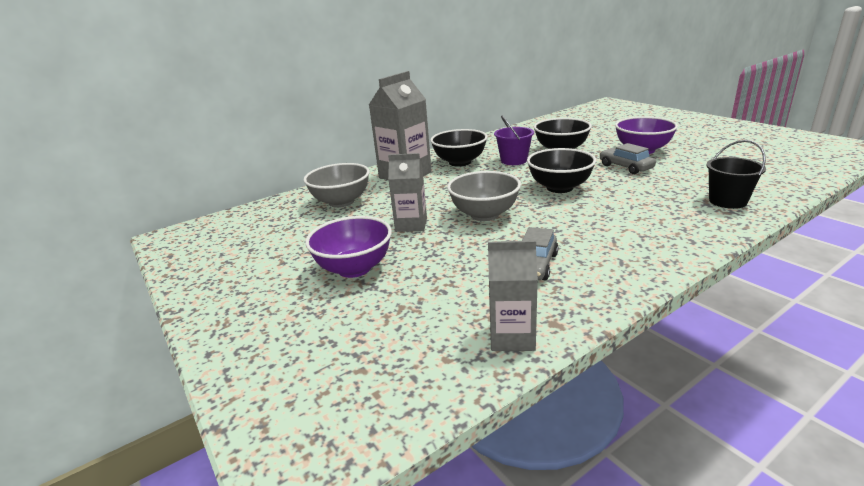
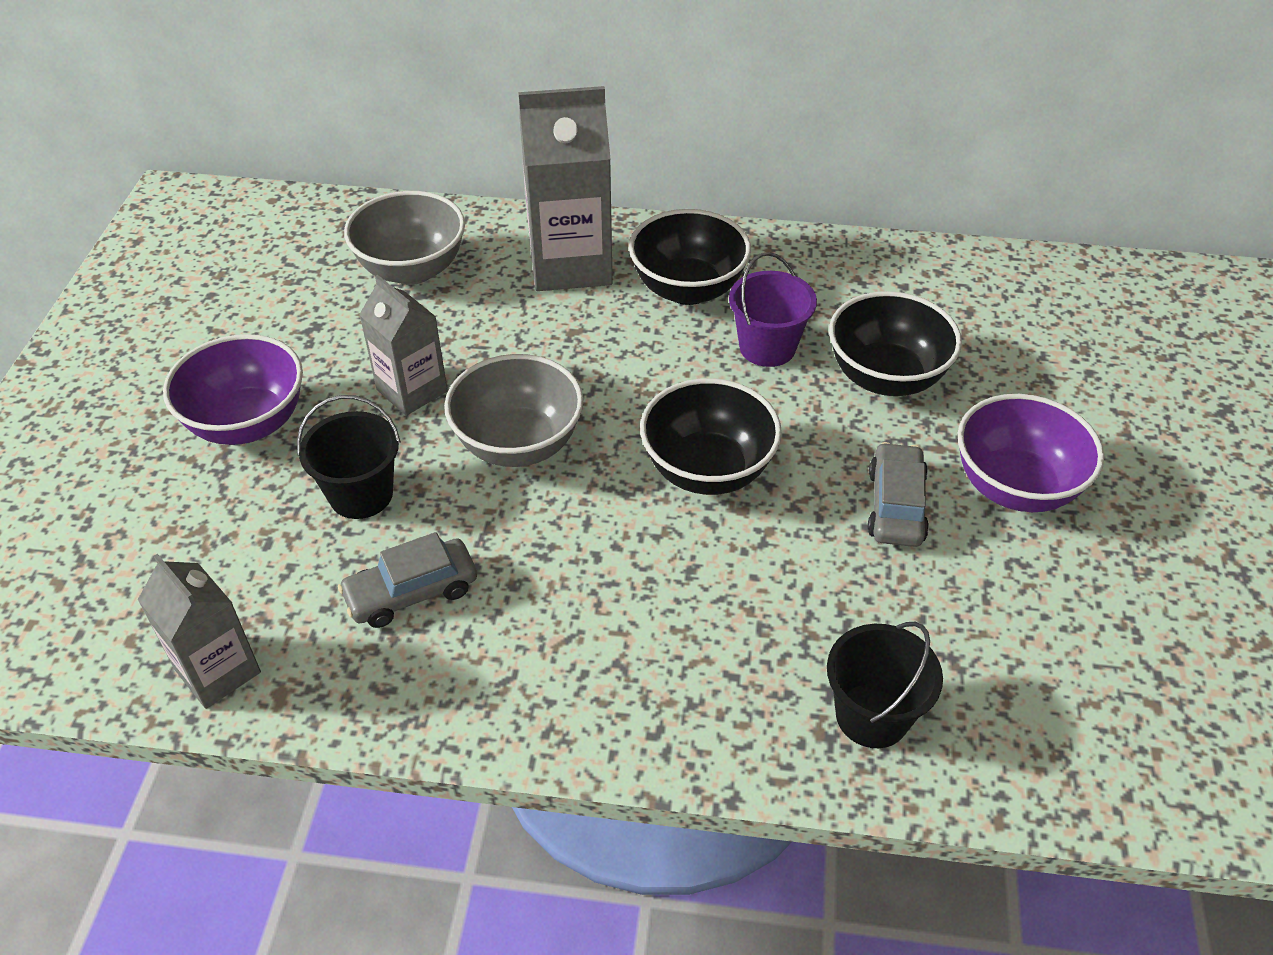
camera: 40 degrees right, 20 degrees up
(453, 256) = (361, 494): none -> black bucket

